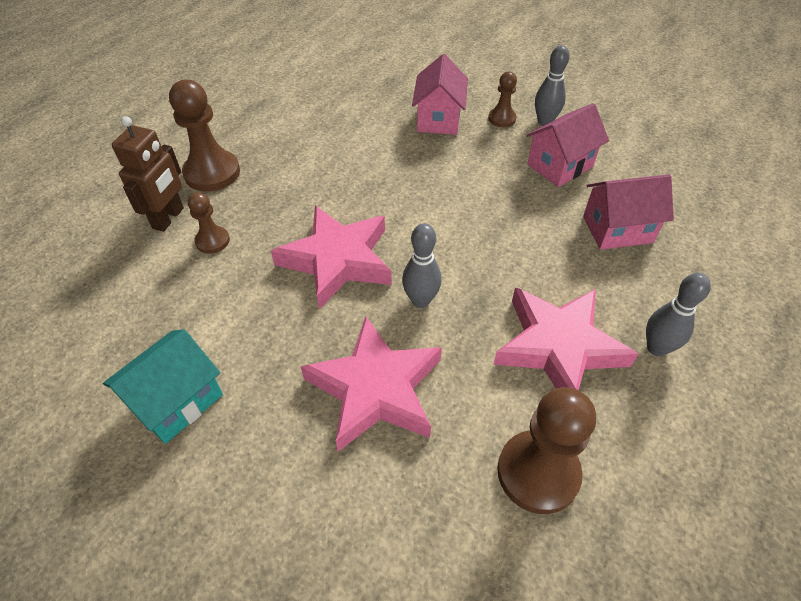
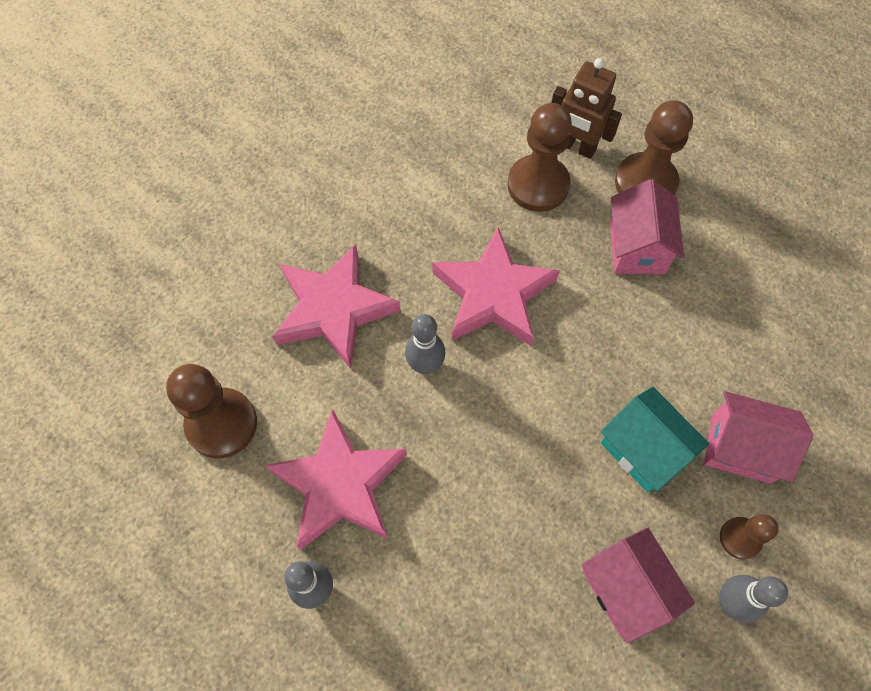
camera: 100 degrees right, 15 degrees up
(177, 401) = (359, 164): turquoise house -> turquoise house (643, 449)
(212, 241) = (538, 185): brown pawn -> brown pawn, size x1.82
(617, 229) = (493, 620): pink house -> pink house (637, 247)

